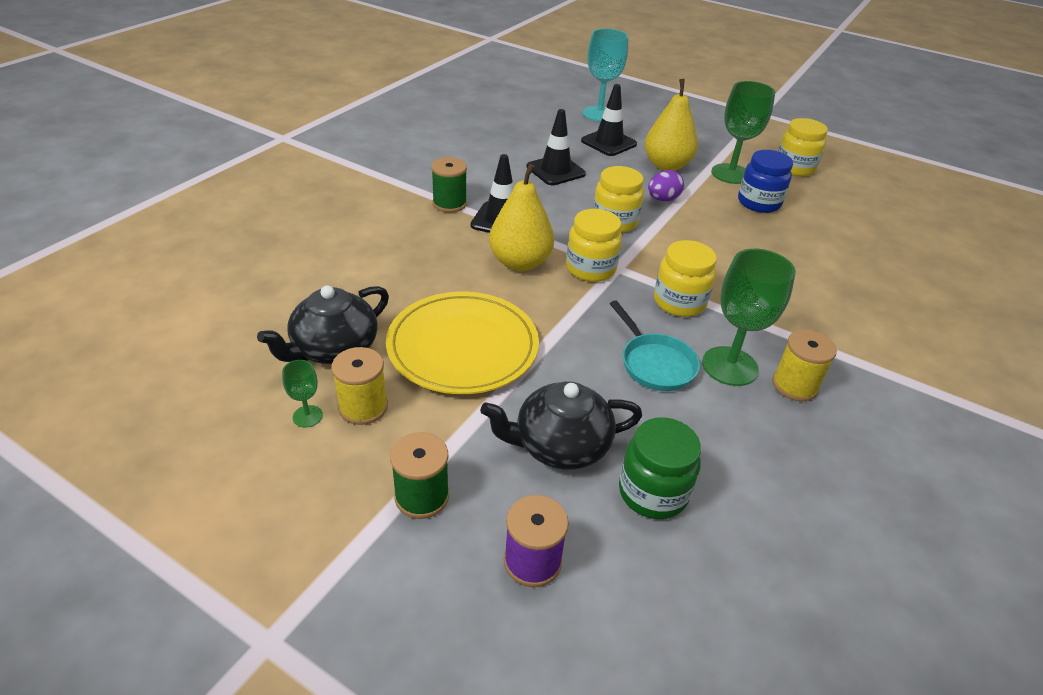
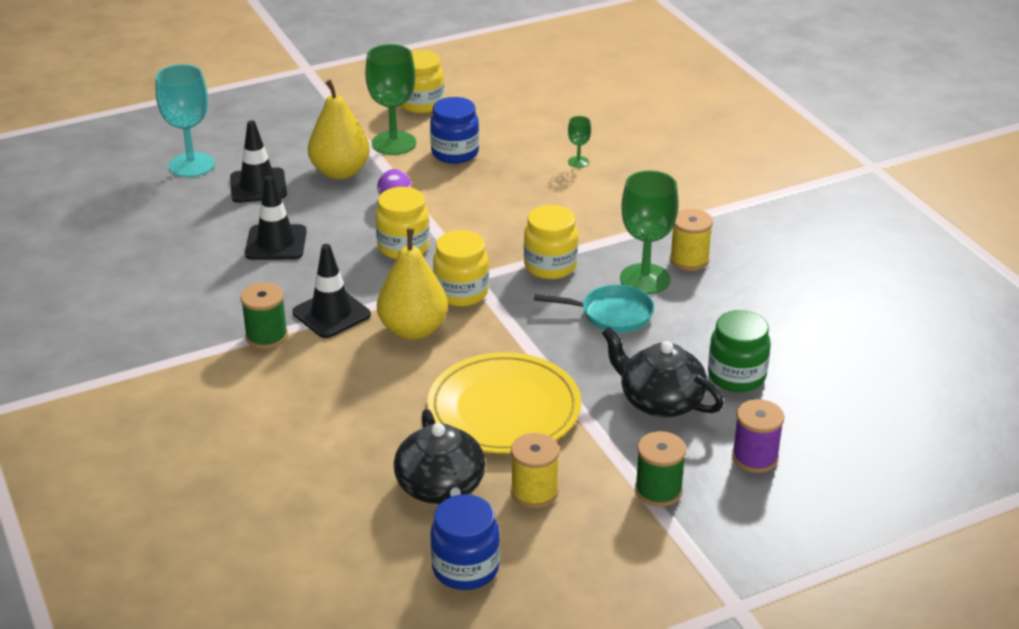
camera: 55 degrees left, 5 degrees down
(236, 402) = (465, 568): none -> blue jar
(307, 416) = (520, 528): green goblet -> green goblet (578, 162)
(560, 445) = (660, 401): black teapot -> black teapot turned 105 degrees clockwise

